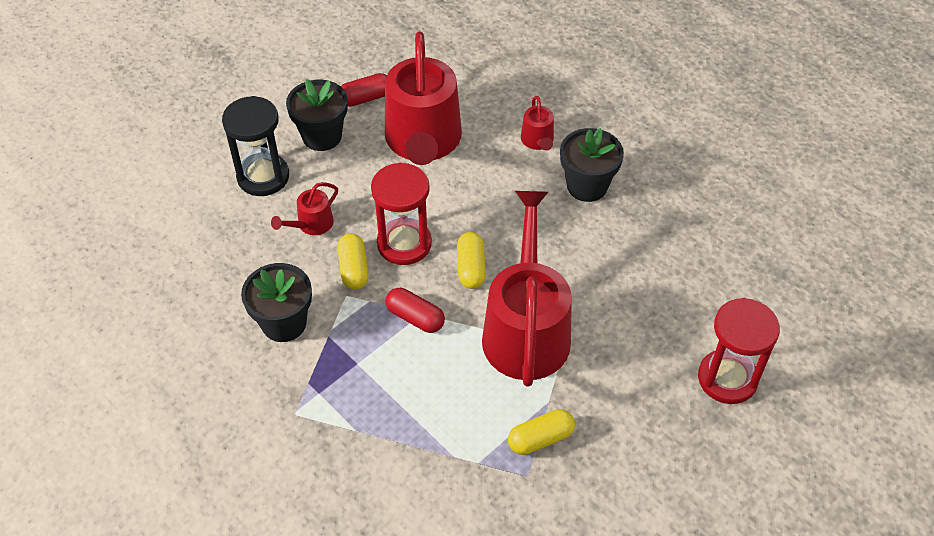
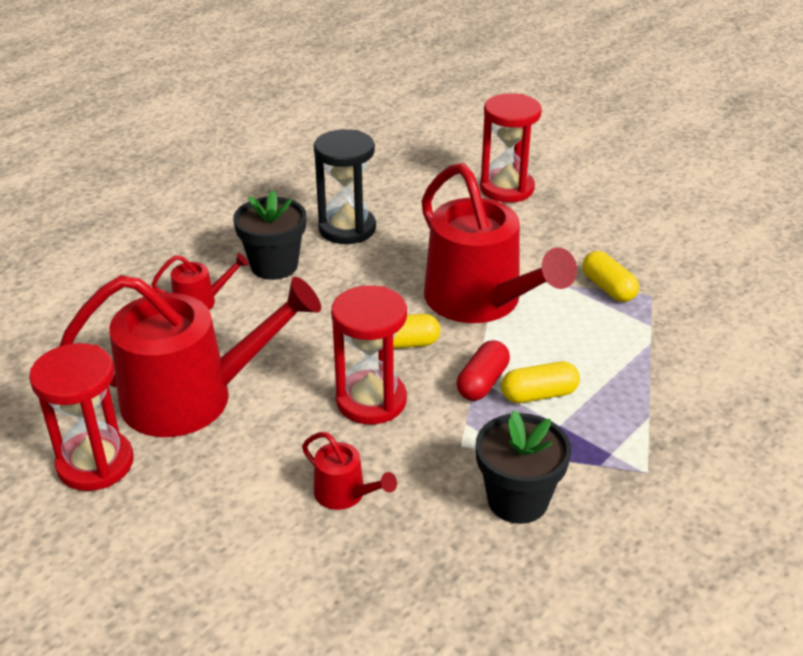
camera: 95 degrees left, 15 degrees down
(263, 177) = (252, 564): black hourglass -> black hourglass (347, 228)
(322, 136) = (170, 504): black flower pot -> none
(353, 269) = (418, 443): yellow capsule -> yellow capsule (539, 395)
(365, 98) = (95, 464): red capsule -> red hourglass
(526, 329) = (480, 301): red watering can -> red watering can turned 120 degrees counterclockwise

